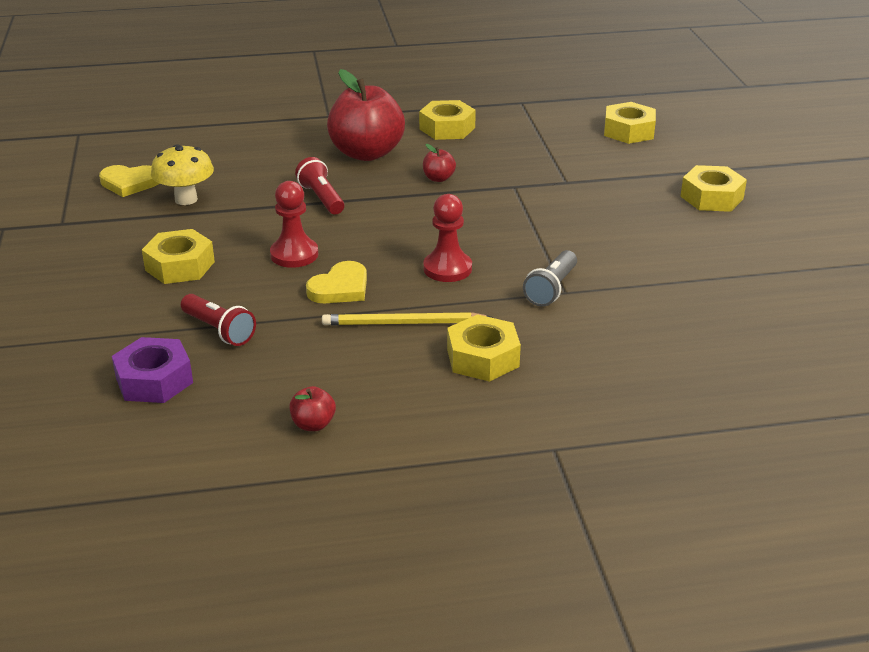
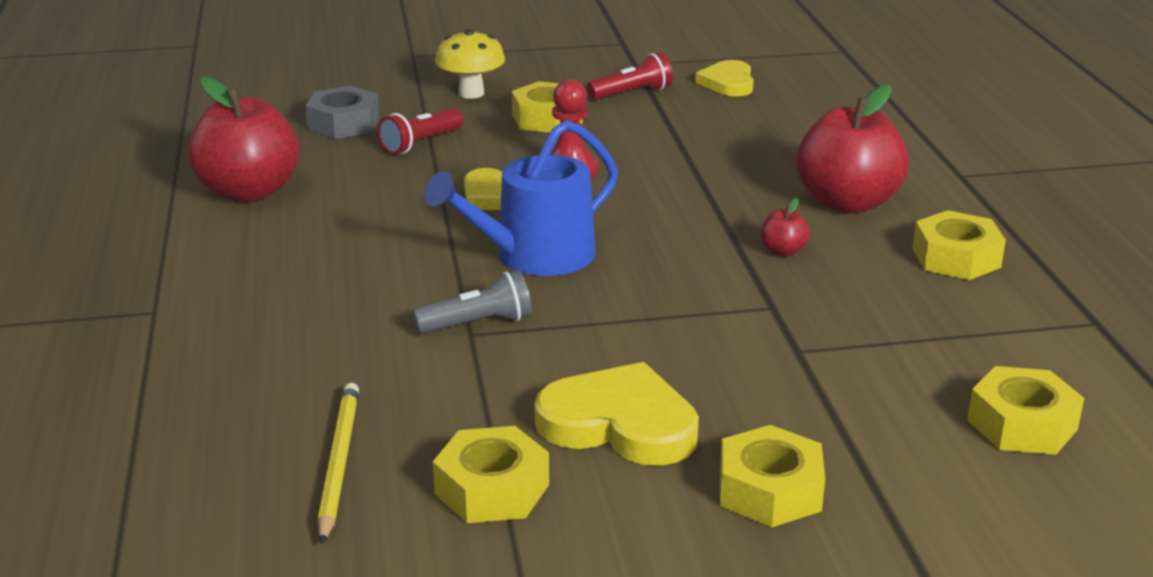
camera: 90 degrees right, 5 degrees down
(154, 380) = (343, 123): purple nut -> grey nut
(186, 199) = (694, 111): yellow mushroom -> yellow mushroom (471, 93)
(313, 424) = (248, 192): red apple -> red apple, size x2.38
(321, 198) = (709, 179): red flashlight -> red flashlight (632, 93)
(403, 323) = (415, 231): yellow pencil -> yellow pencil (338, 462)
(447, 268) = (534, 256): red pawn -> blue watering can
(482, 358) = (334, 275): yellow nut -> yellow nut (492, 489)
(551, 289) = (478, 324): grey flashlight -> grey flashlight turned 135 degrees clockwise
(662, 238) = (619, 424): none -> yellow heart

